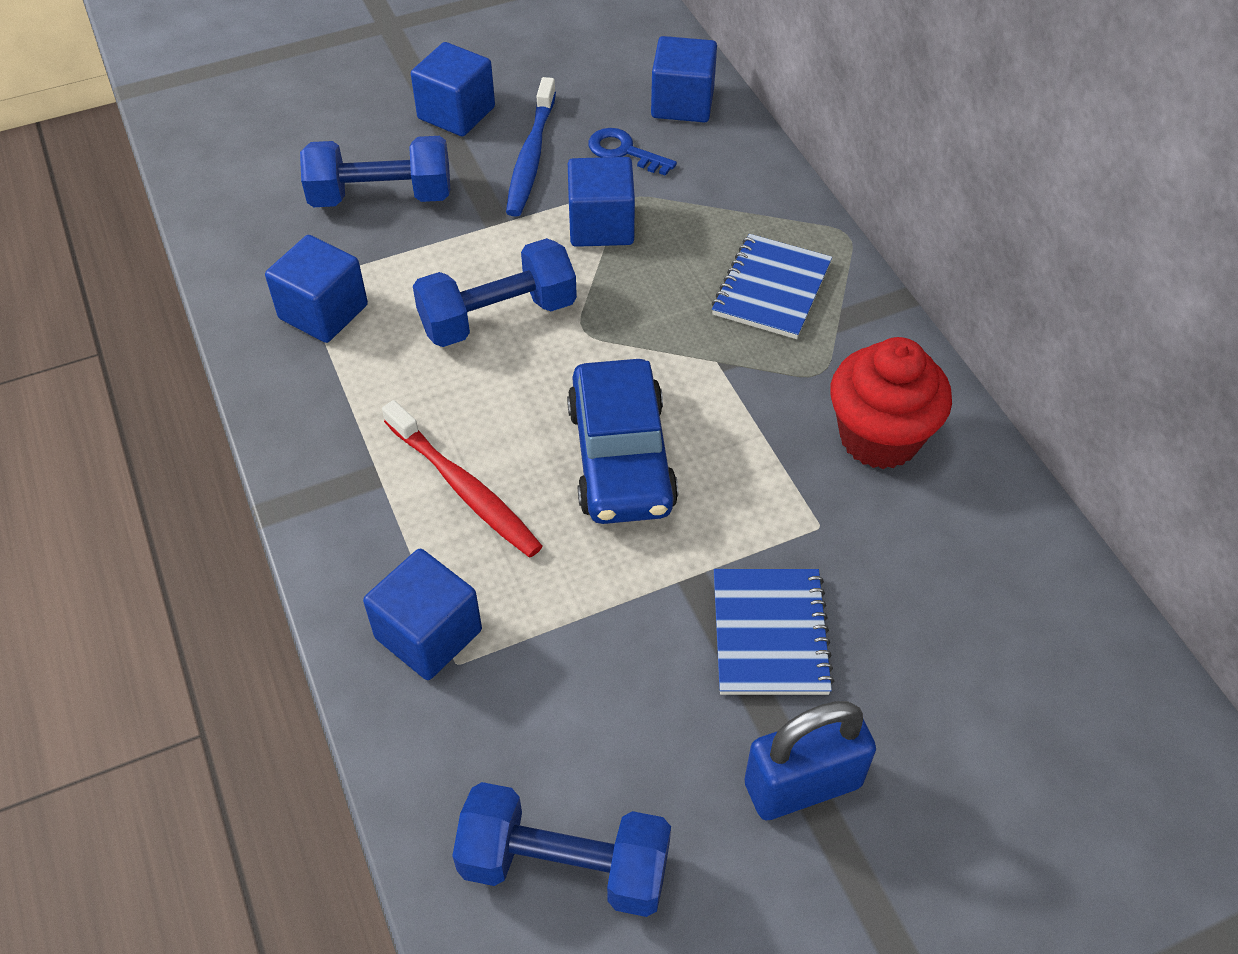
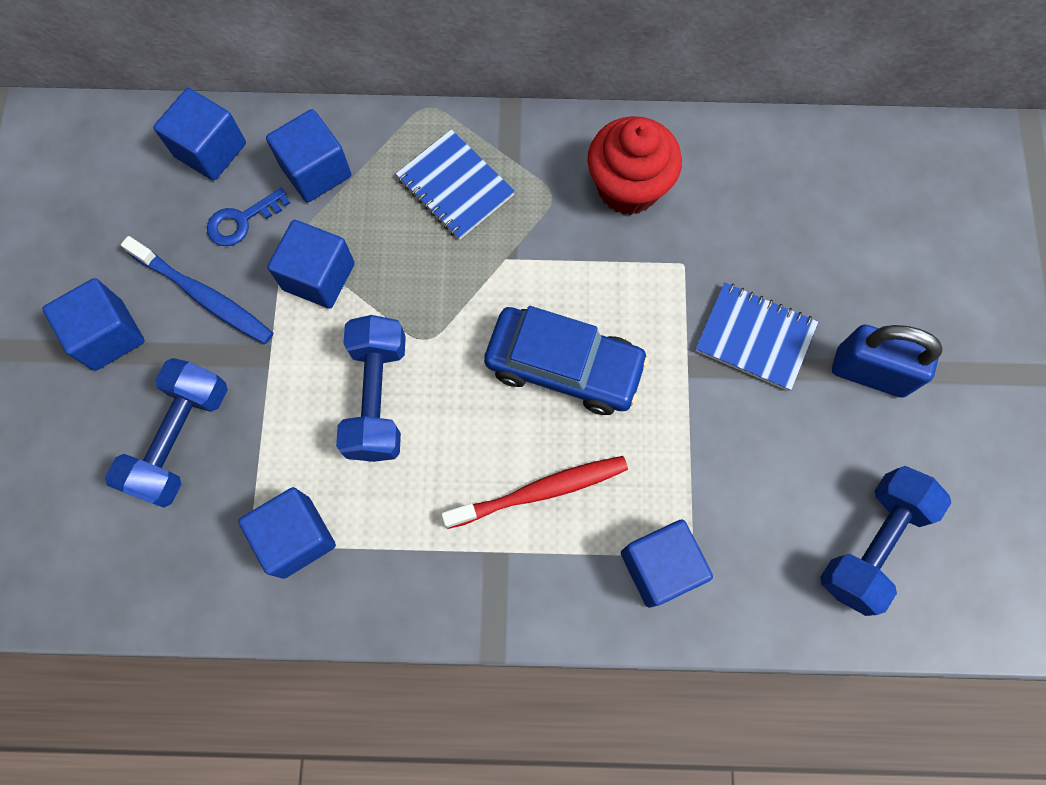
camera: 65 degrees left, 20 degrees up
(713, 181) = (316, 171): none -> blue cube
(802, 784) = (870, 372): blue padlock -> blue padlock turned 75 degrees counterclockwise

